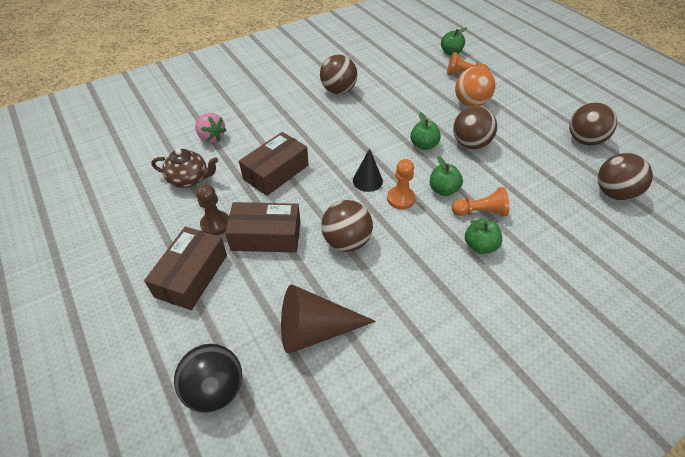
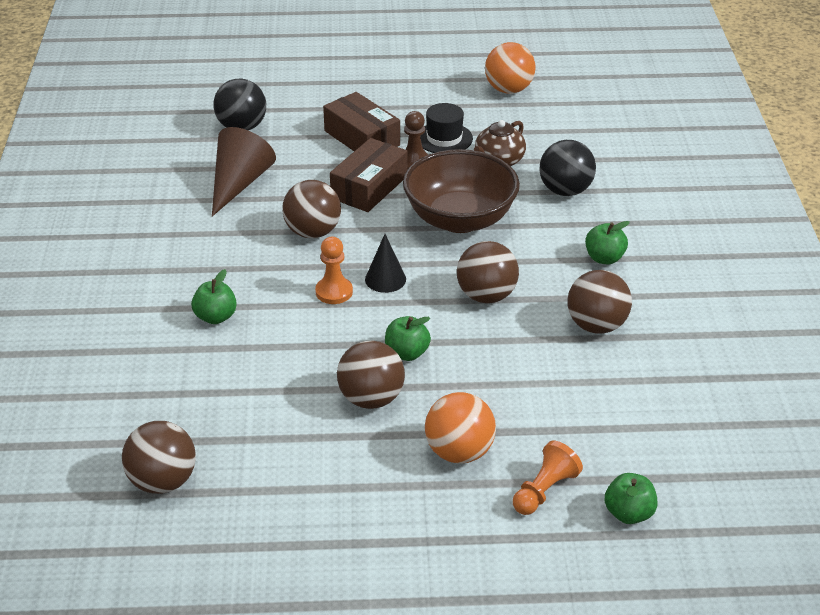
camera: 120 degrees right, 10 degrees down
(67, 212) = (508, 90): none -> orange ball
(168, 221) = (444, 138): none -> black hat
(211, 137) = (565, 191): pink strawberry -> black ball
(276, 172) = (460, 219): brown box -> brown bowl
(443, 190) = (315, 331): green apple -> green apple (604, 258)
(480, 212) = (256, 342): orange pawn -> none
(584, 140) = (271, 528): brown ball -> brown ball (486, 296)

